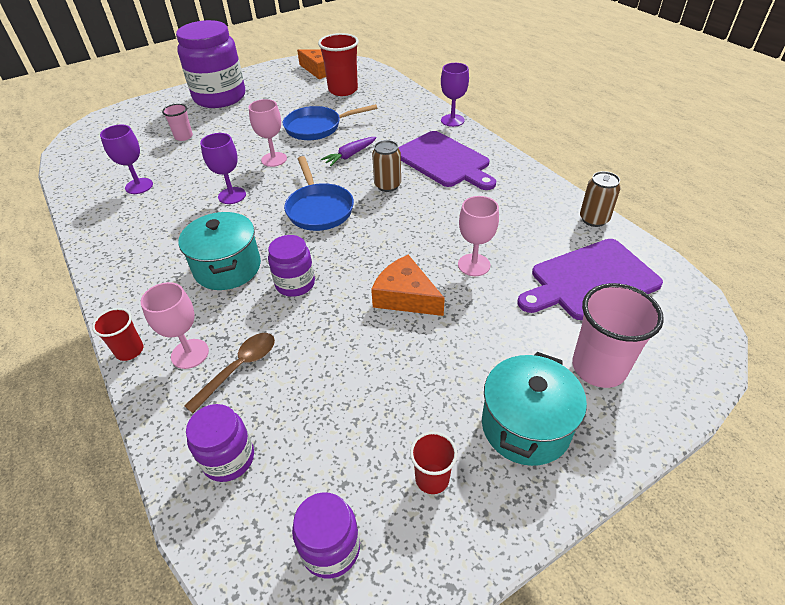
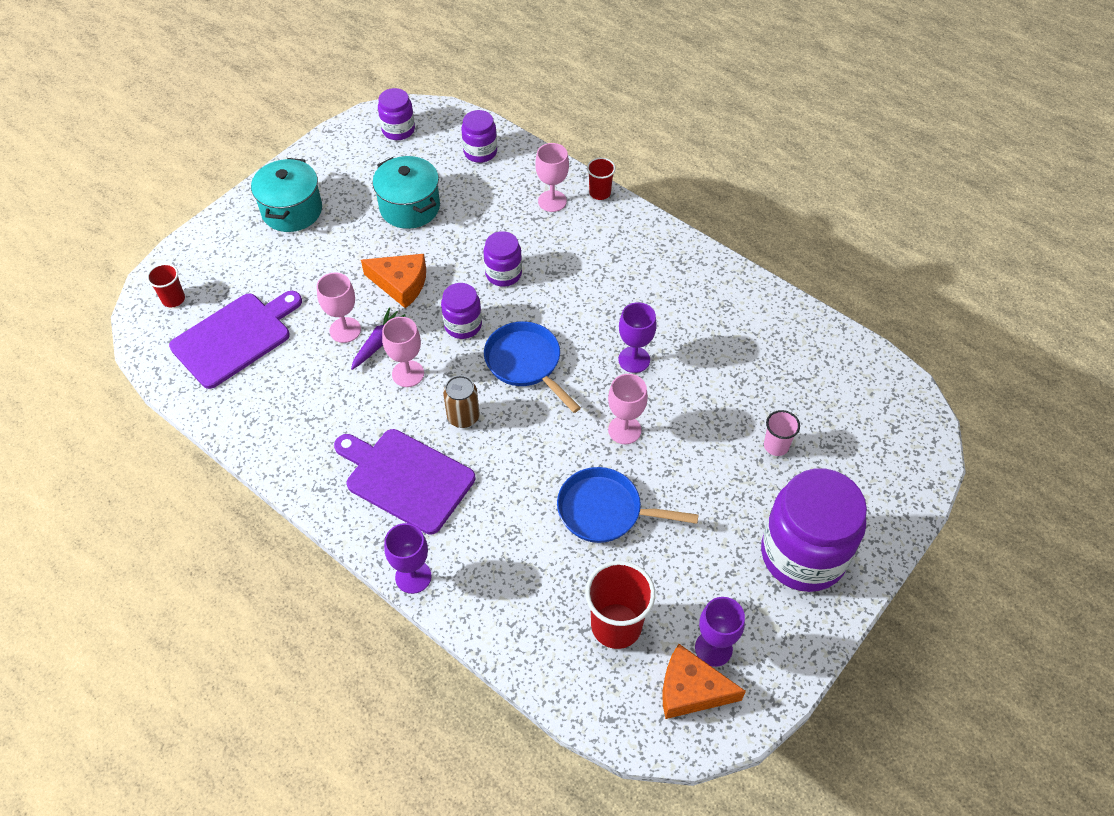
camera: 160 degrees right, 10 degrees up
(139, 186) = (751, 349): purple goblet -> purple goblet (713, 648)
(227, 268) = (575, 275): turquoise pot -> turquoise pot (410, 207)
(239, 368) = (508, 200): brown spoon -> none
(317, 127) = (605, 510): blue pan -> blue pan turned 135 degrees counterclockwise
(350, 155) = (531, 460): purple carrot -> purple carrot (377, 343)
(358, 247) = (463, 325): none -> purple jar
(423, 220) = (408, 374): none -> pink goblet
(432, 478) = (349, 170): red cup -> red cup (173, 299)
(594, 219) = (222, 417): brown can -> none
(598, 367) = (237, 260): pink cup -> none

